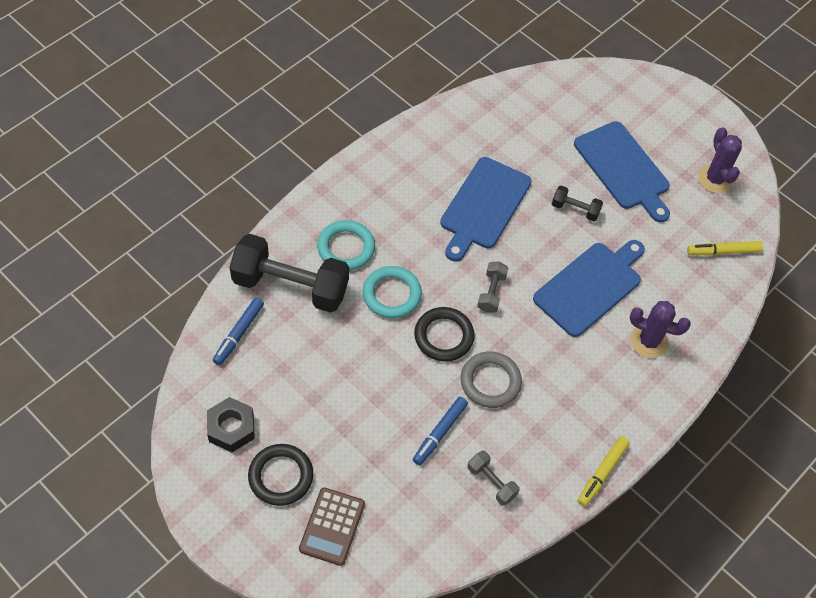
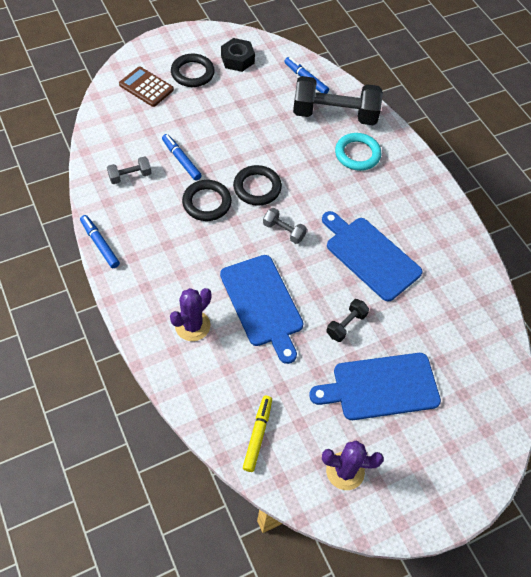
camera: 110 degrees right, 0 degrees up
(290, 286) = (334, 114): black dumbbell -> black dumbbell turned 60 degrees clockwise
(392, 294) = (306, 168): turquoise ring -> none
(490, 382) = (207, 203): grey ring -> black ring
(602, 473) = (100, 244): yellow marker -> blue marker

